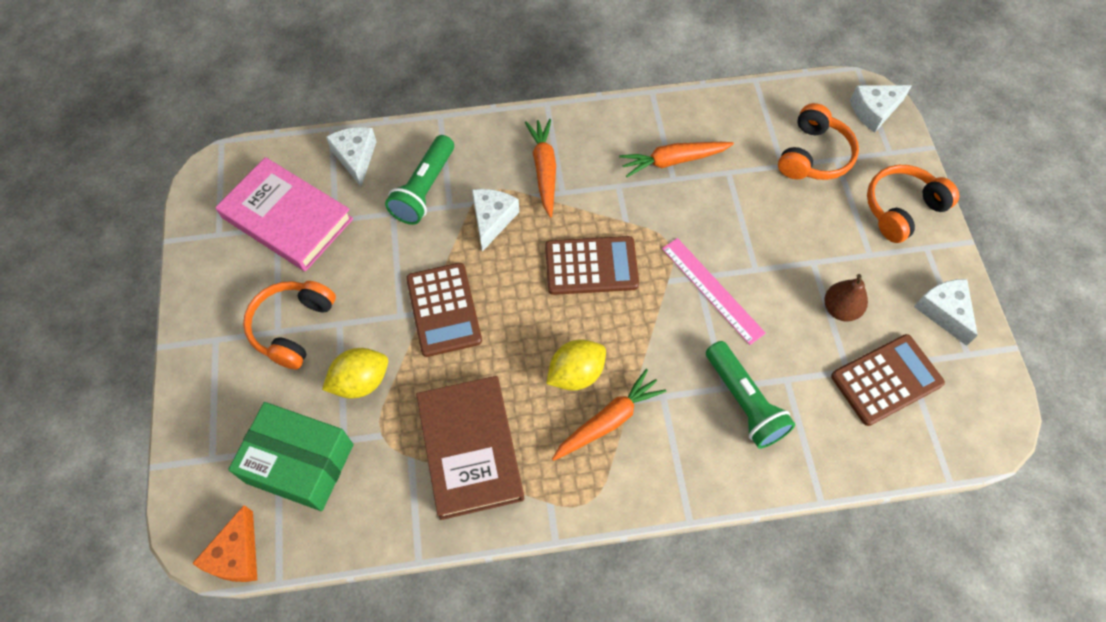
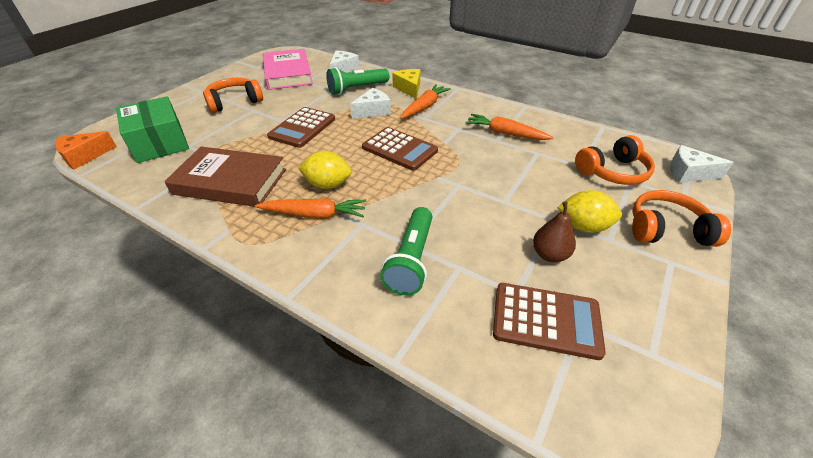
camera: 40 degrees right, 20 degrees down
(361, 381) = (229, 131): yellow lemon -> yellow lemon (583, 226)
(470, 449) = (230, 182): brown book -> brown book turned 75 degrees clockwise
(489, 144) = (409, 88): none -> yellow cheese
(712, 290) = (460, 195): pink ruler -> none
(944, 312) = (652, 310): white cheese -> none

